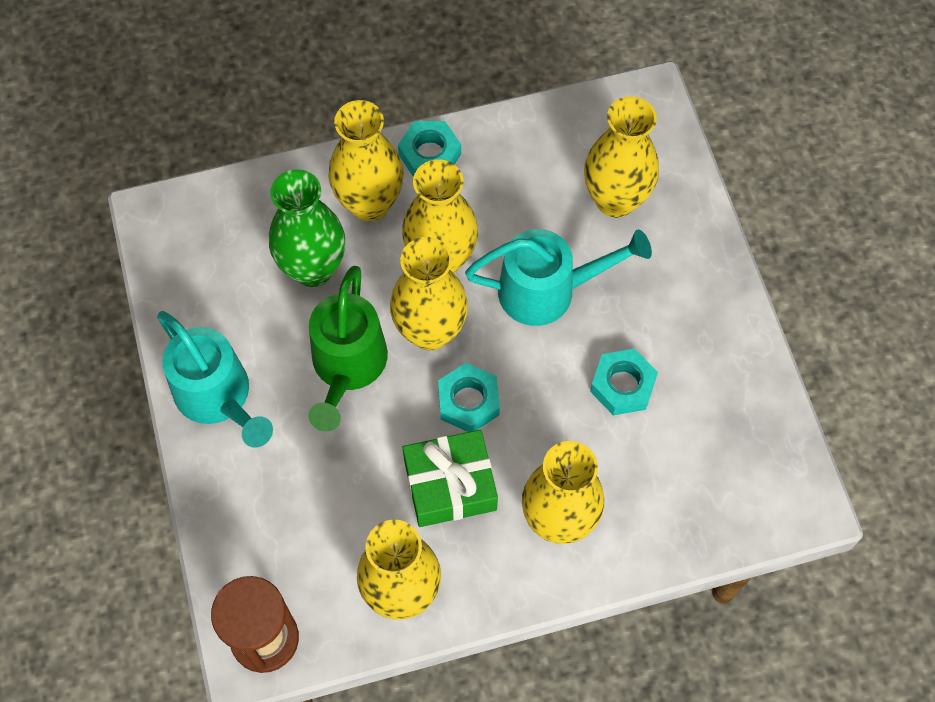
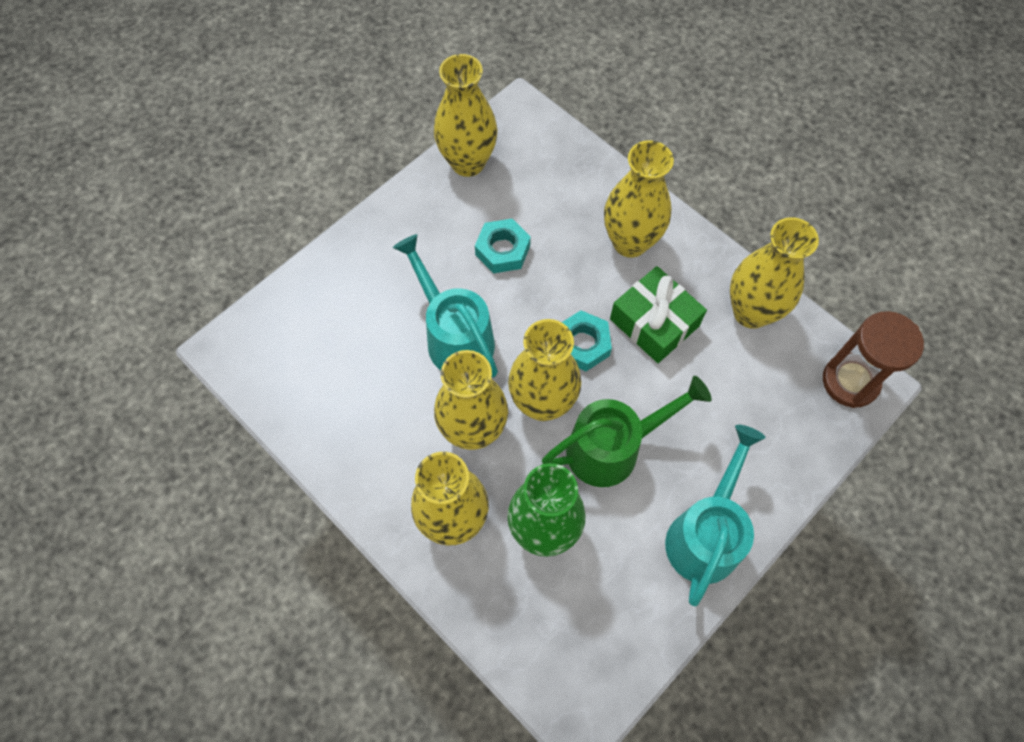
camera: 120 degrees left, 0 degrees up
(429, 154) = (375, 497): turquoise nut -> none
(615, 200) = (343, 328): yellow vase -> yellow vase (468, 163)

